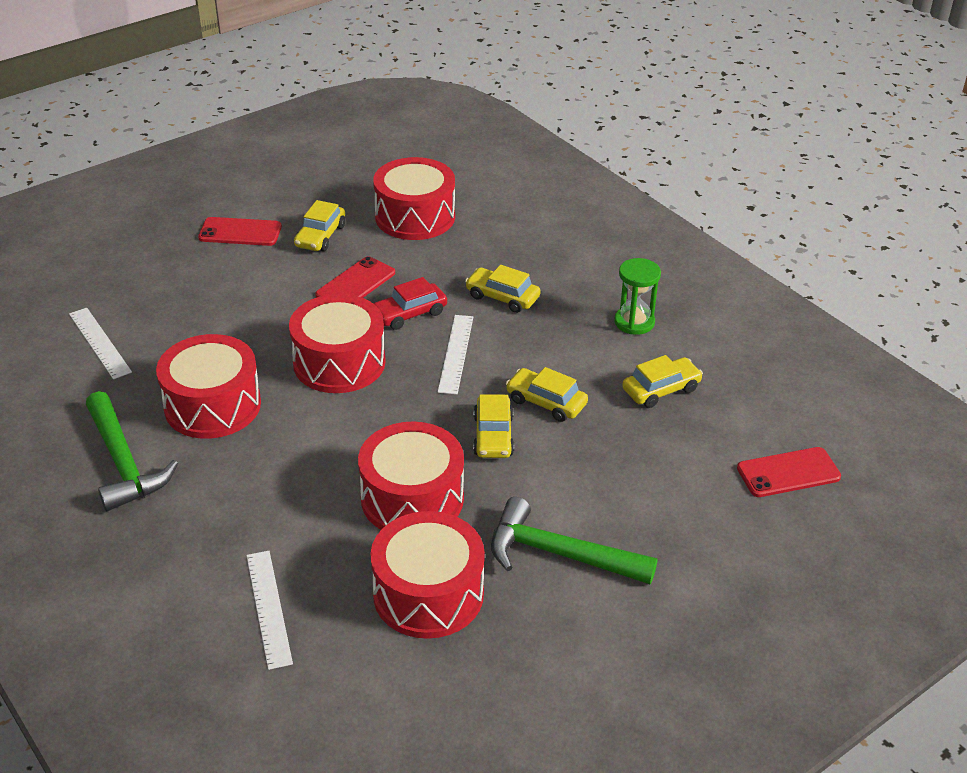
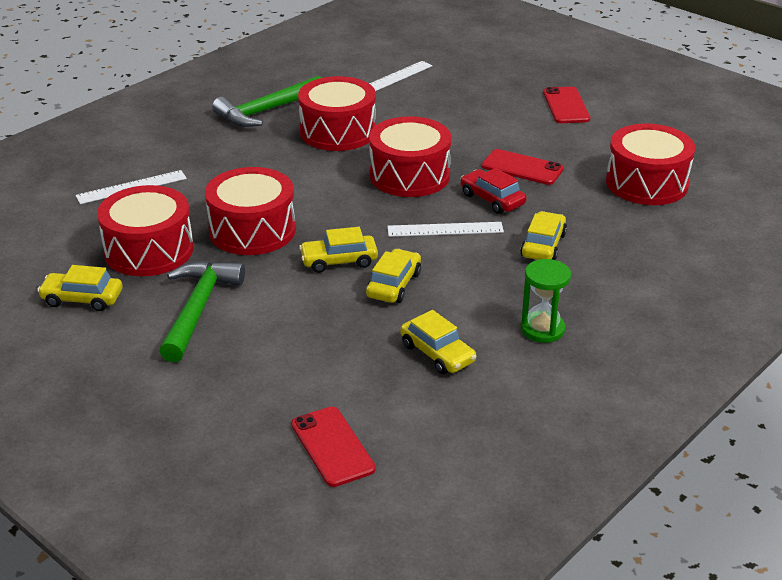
camera: 80 degrees right, 5 degrees down
(320, 236) = (584, 141): yellow car -> yellow car (82, 299)

